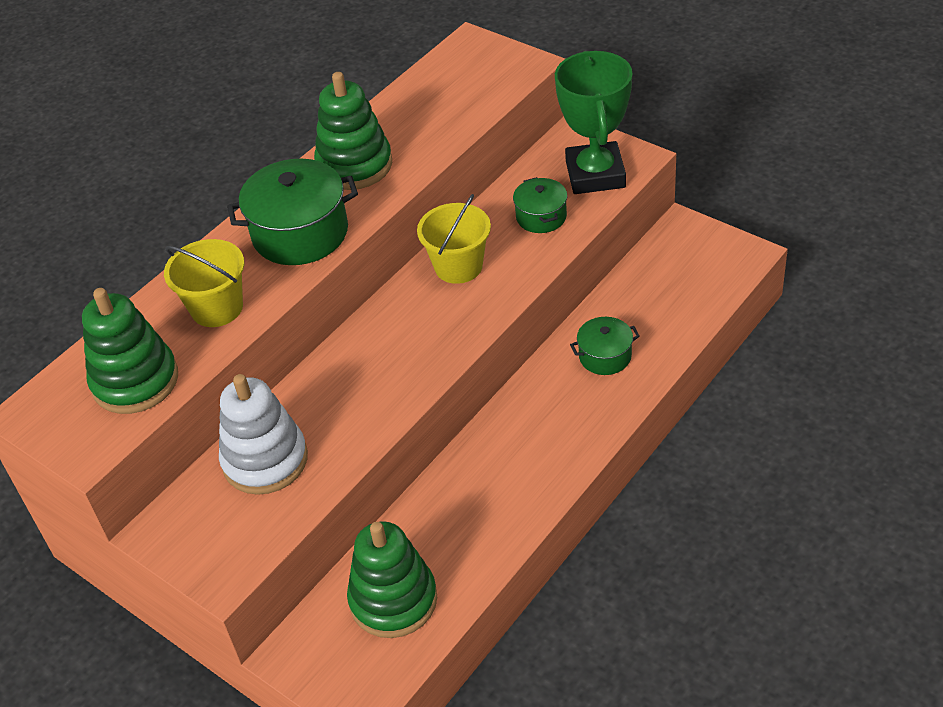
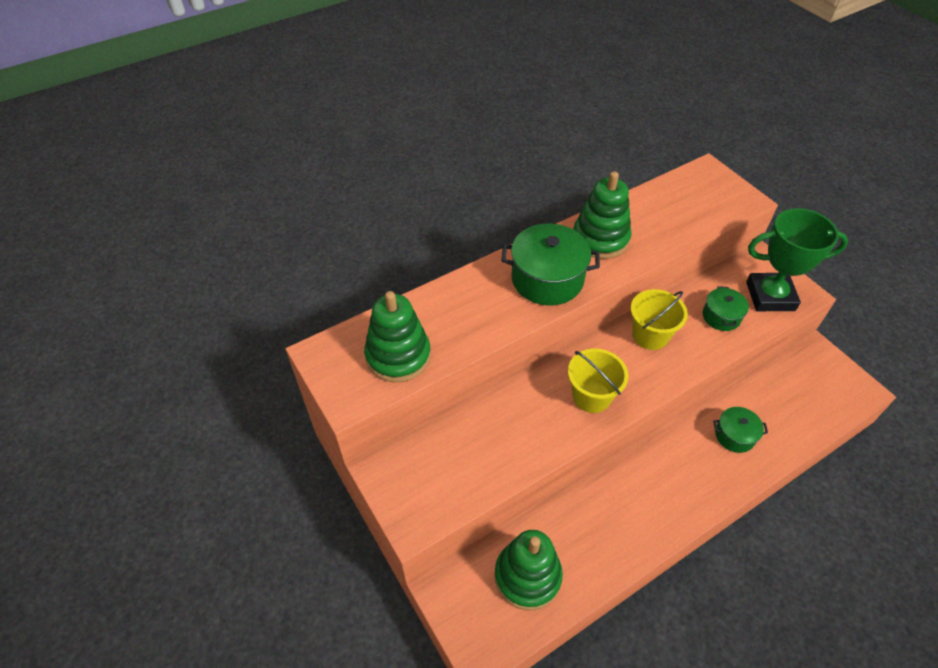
camera: 15 degrees right, 5 degrees up
(217, 308) = (472, 318): yellow bucket -> yellow bucket (591, 396)
(265, 460) = (470, 441): white stacking toy -> none
(595, 174) = (770, 296): green trophy -> green trophy turned 75 degrees clockwise

